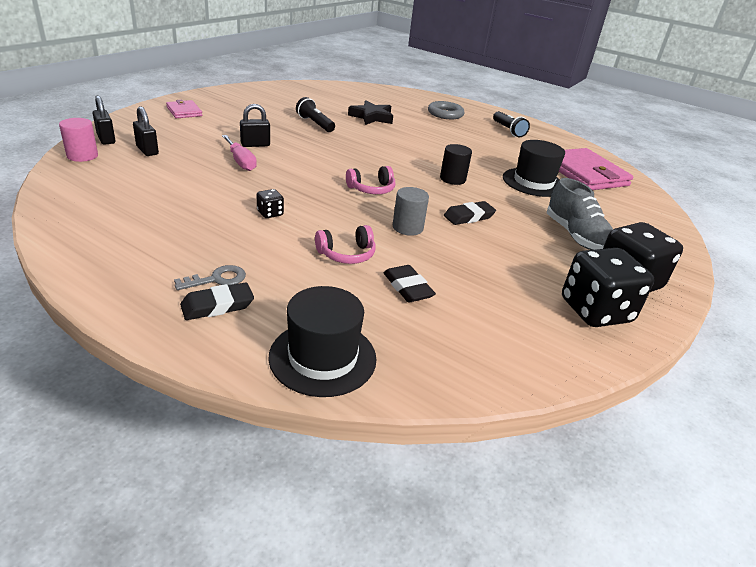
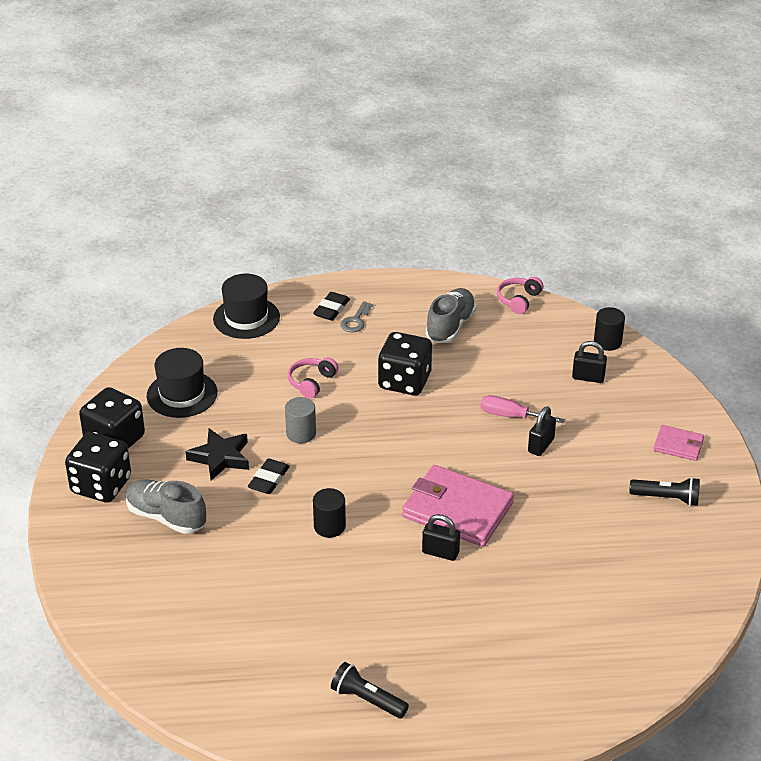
camera: 145 degrees right, 5 degrees up
(82, 156) = (607, 342): pink cylinder -> black cylinder
(106, 139) = (637, 367): black padlock -> black padlock (440, 552)
(152, 225) = (450, 326): none -> grey shoe
(270, 213) = (404, 381): black dice -> black dice, size x2.30
(315, 124) = (557, 523): black flashlight -> black flashlight (667, 498)
(371, 189) = (376, 458): pink headphones -> pink headphones (518, 300)
(372, 117) = (534, 590): black star -> black star (220, 457)
(407, 287) = (247, 382): black eraser -> none
(445, 114) = (478, 681): grey ring -> none
(533, 182) = (253, 582): black hat -> black hat (182, 394)
(585, 173) = (210, 650): pink wallet -> pink wallet (457, 510)

